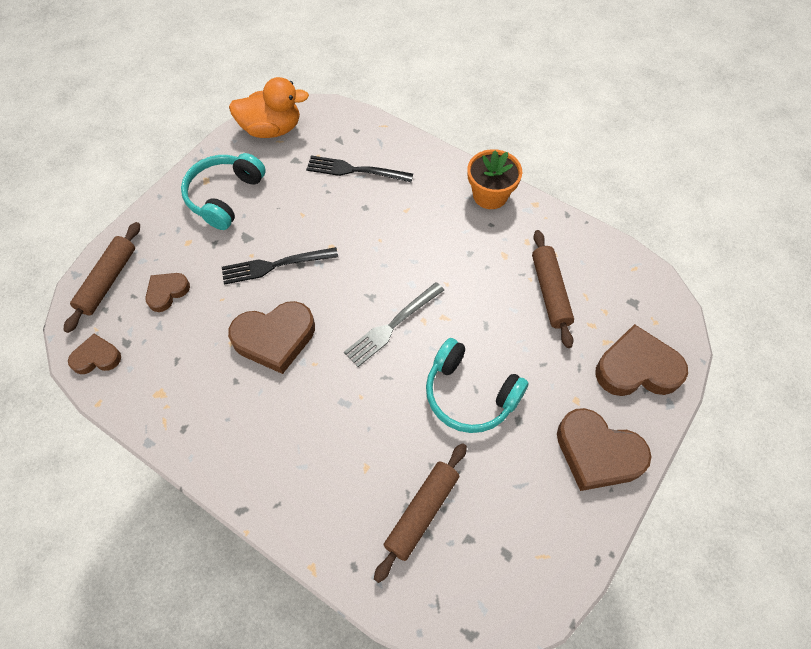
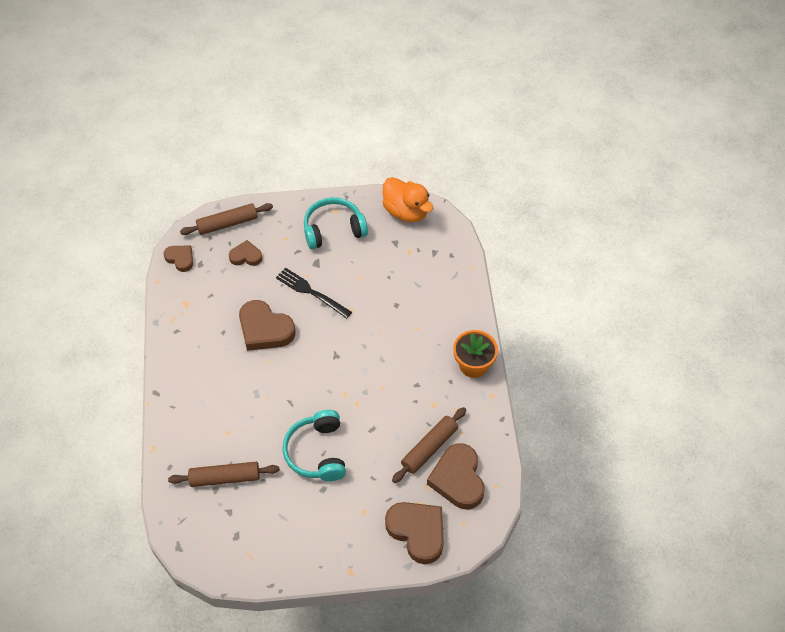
camera: 50 degrees right, 5 degrees down
(354, 170) = (418, 278): black fork -> none
(392, 326) = (326, 381): grey fork -> none
(597, 453) = (338, 545): brown heart -> brown heart (458, 479)

